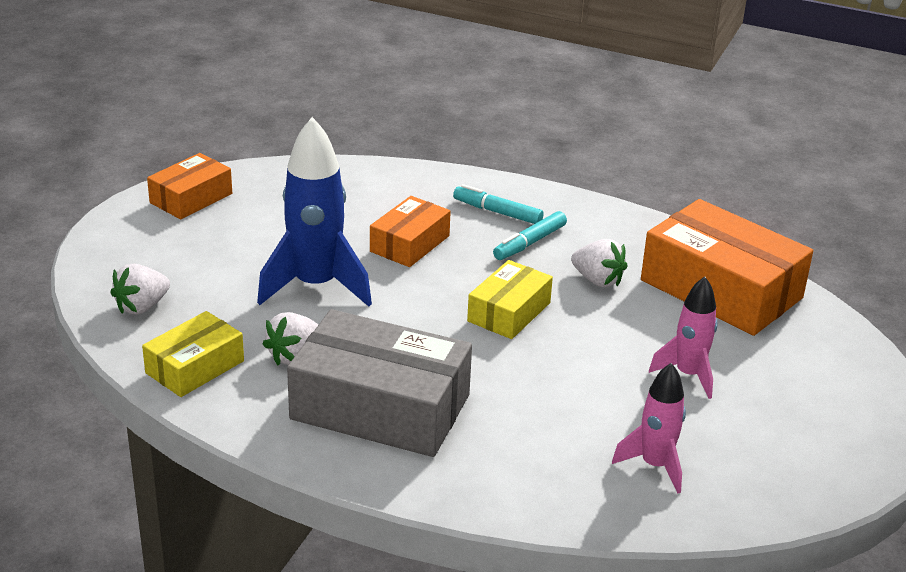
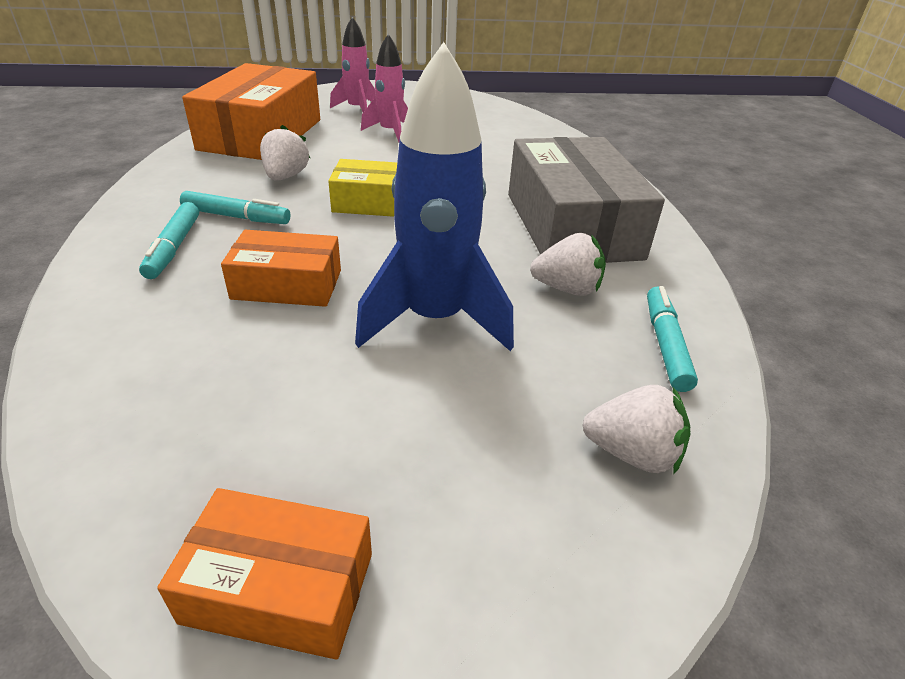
camera: 120 degrees left, 5 degrees up
(195, 367) = (665, 345): yellow box -> turquoise marker
(655, 465) = (497, 131): pink rocket -> pink rocket (357, 110)

